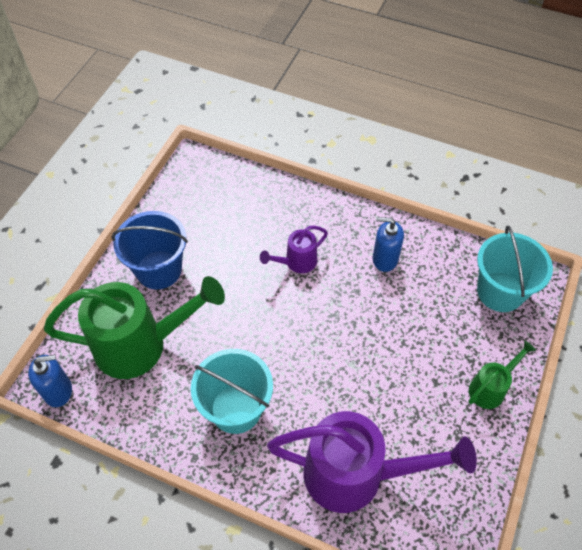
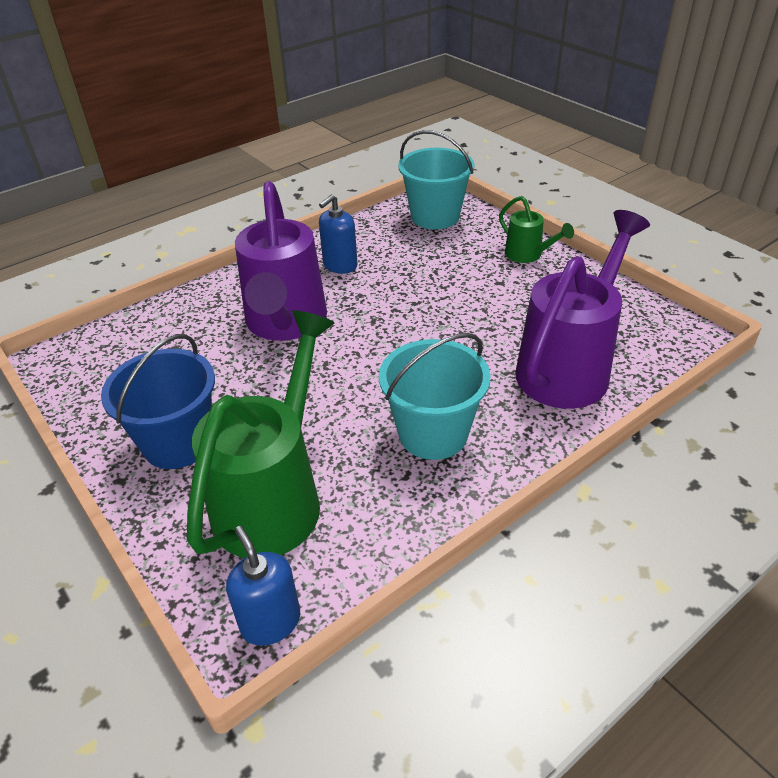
camera: 60 degrees left, 15 degrees down
(58, 391) = (270, 622): blue soap dispenser -> blue soap dispenser turned 45 degrees counterclockwise
(297, 262) = (285, 323): purple watering can -> purple watering can, size x2.06
(490, 388) = (527, 255): green watering can -> green watering can turned 150 degrees clockwise

